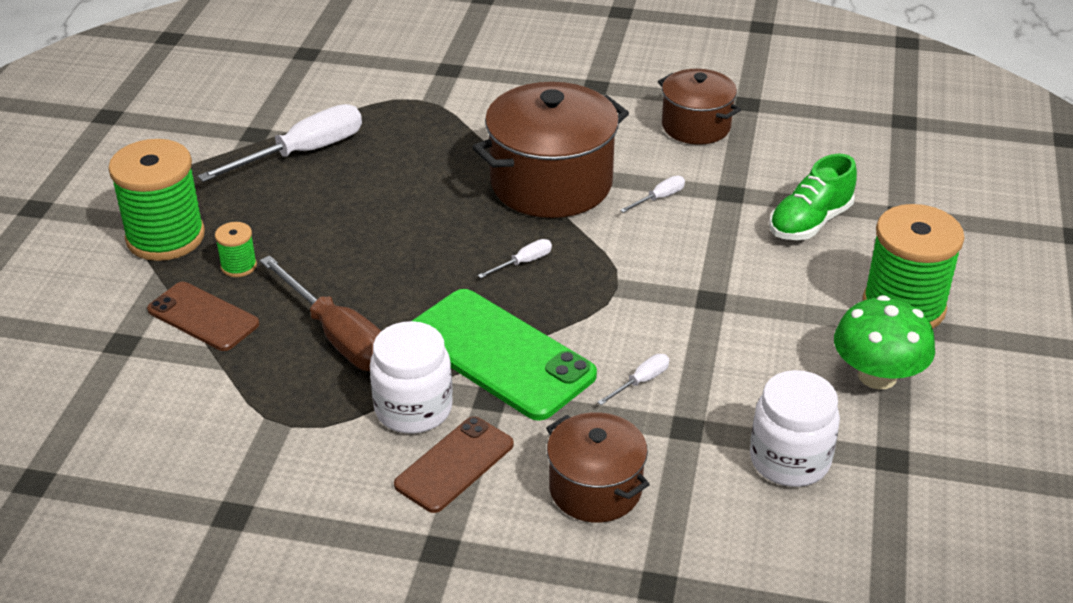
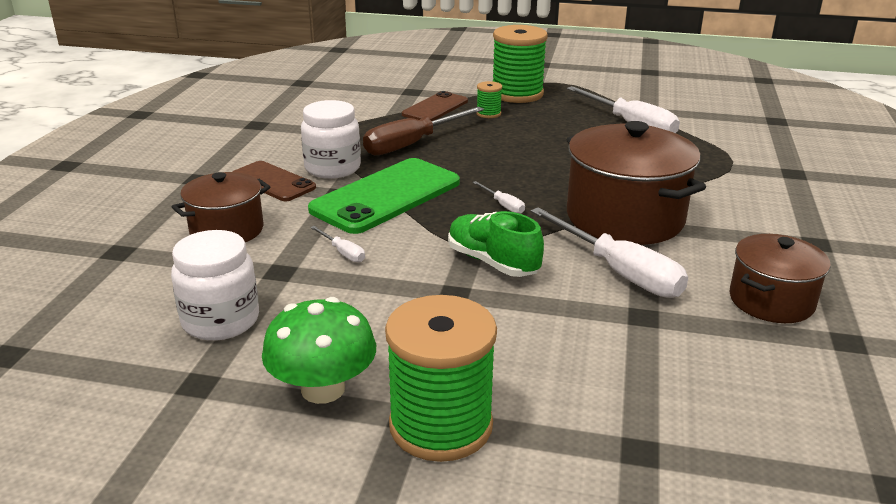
camera: 90 degrees right, 10 degrees down
(659, 198) = (619, 272): white screwdriver -> white screwdriver, size x2.27
(810, 222) = (600, 368): green shoe -> green shoe (492, 262)

